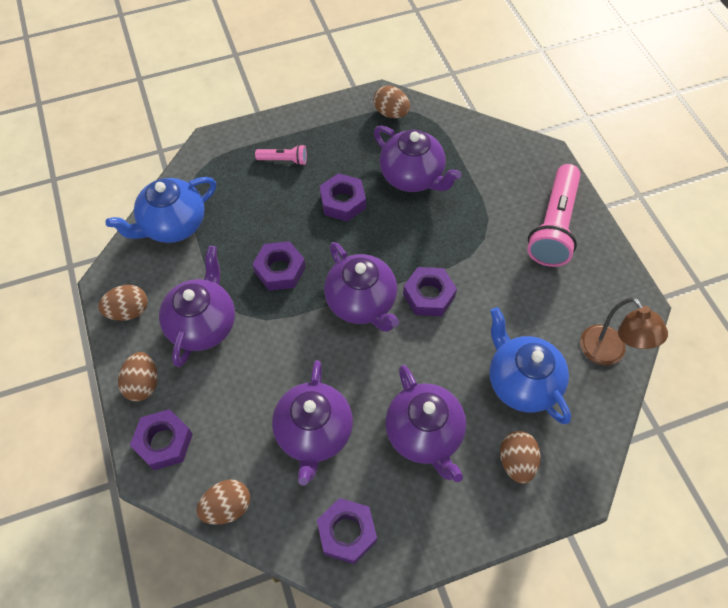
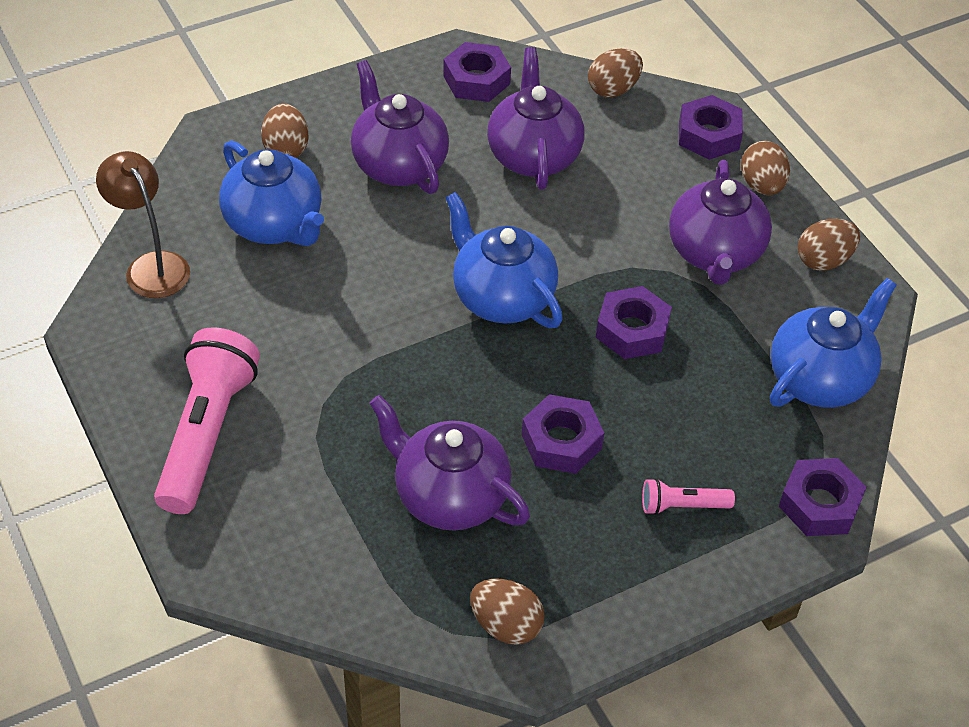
camera: 170 degrees right, 10 degrees down
(362, 303) = (501, 297): purple teapot -> blue teapot
(428, 295) = (405, 315): purple nut -> purple nut (819, 504)

